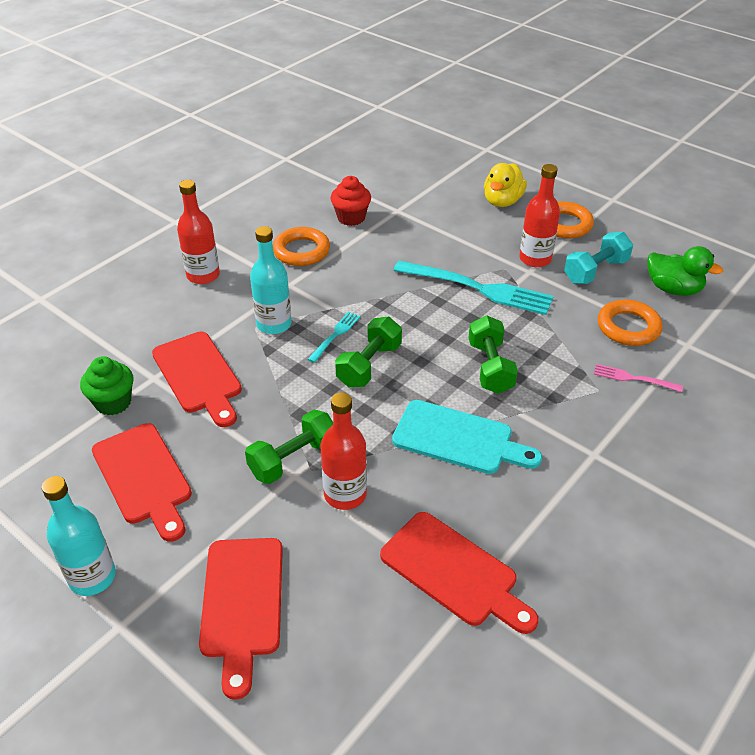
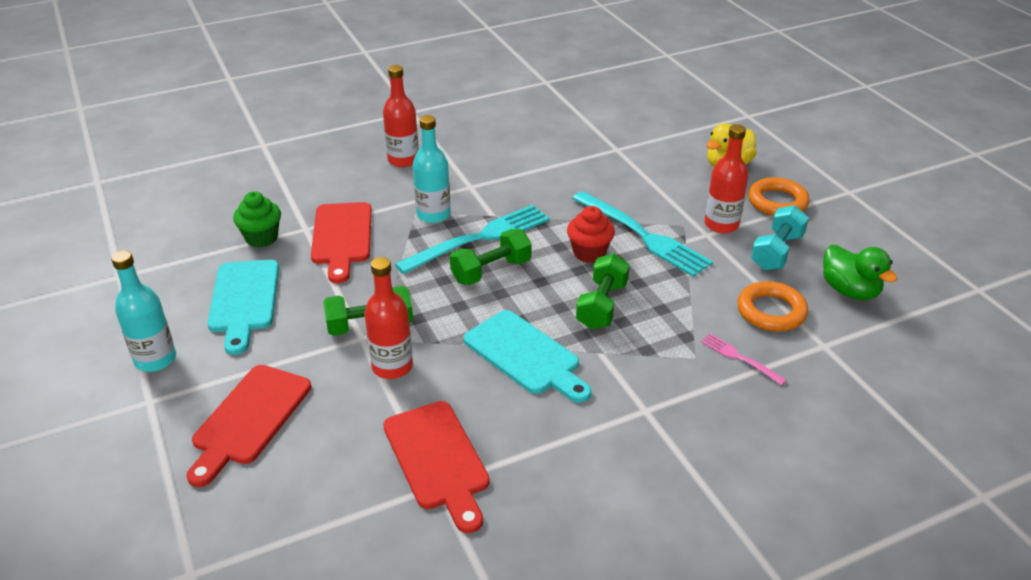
camera: 25 degrees right, 5 degrees down
(143, 477) = (244, 300): red cutting board -> turquoise cutting board
(301, 251) = (502, 162): orange ring -> none
(335, 335) = (480, 238): turquoise fork -> turquoise fork, size x2.10
(351, 218) = (568, 145): red cupcake -> red cupcake (589, 253)
(595, 271) = (776, 252): turquoise dumbbell -> turquoise dumbbell turned 45 degrees counterclockwise

